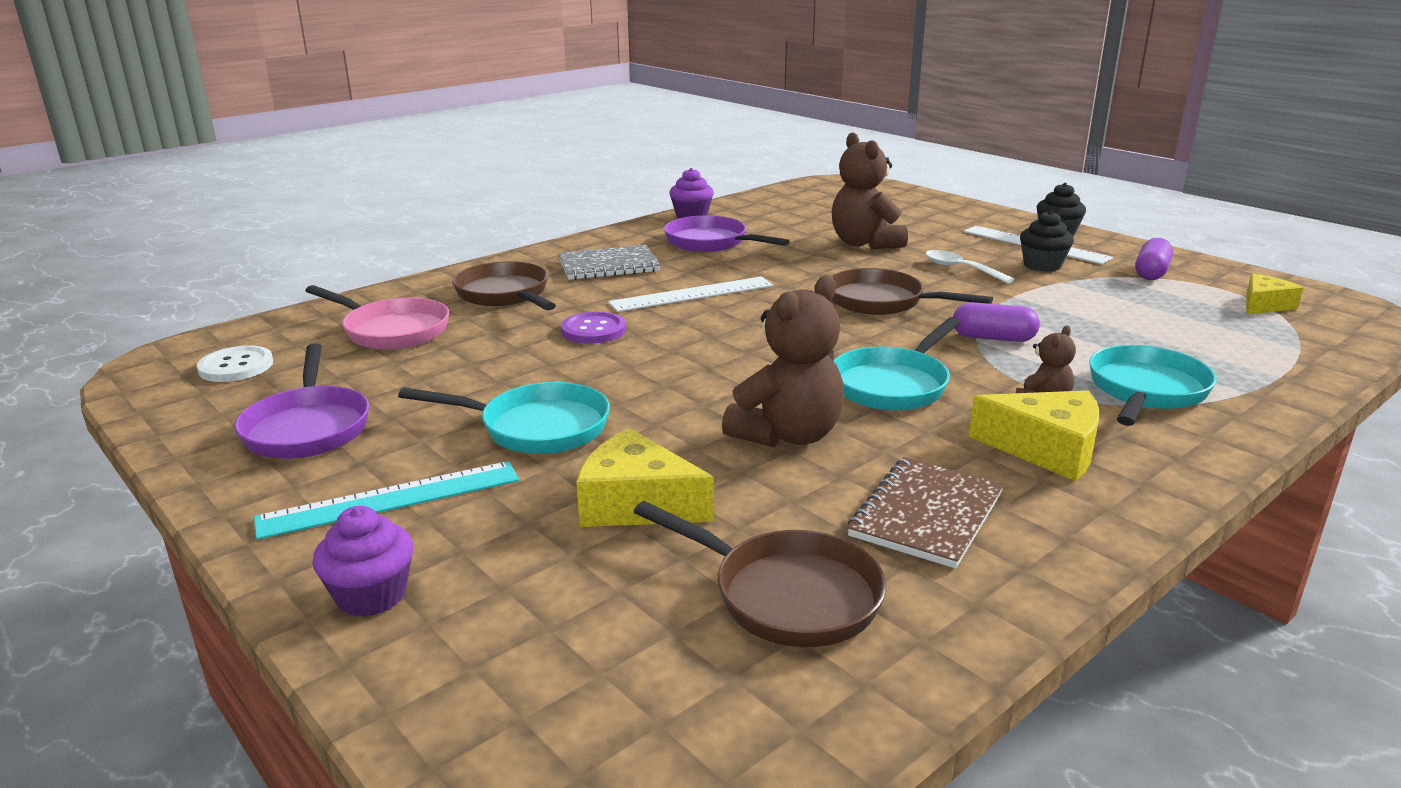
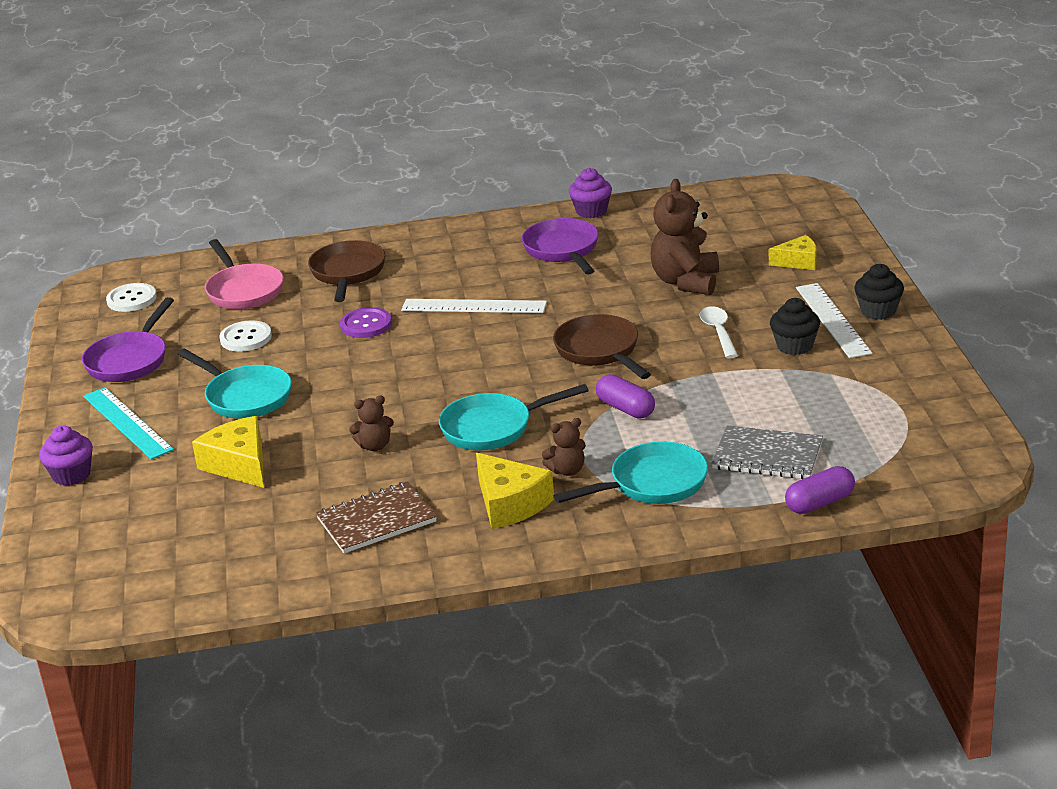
camera: 35 degrees right, 5 degrees up
(390, 499) = (127, 423): turquoise ruler -> turquoise ruler turned 45 degrees clockwise
(454, 371) = (246, 338): none -> white button
(608, 265) = (453, 259): grey notebook -> grey notebook (767, 456)
(787, 595) = (247, 538): brown pan -> none
(788, 435) = (375, 446): brown teddy bear -> brown teddy bear, size x0.51
(1151, 273) = (875, 379): purple capsule -> purple capsule (820, 503)
(1264, 305) = (903, 438): yellow cheese -> yellow cheese (798, 261)

